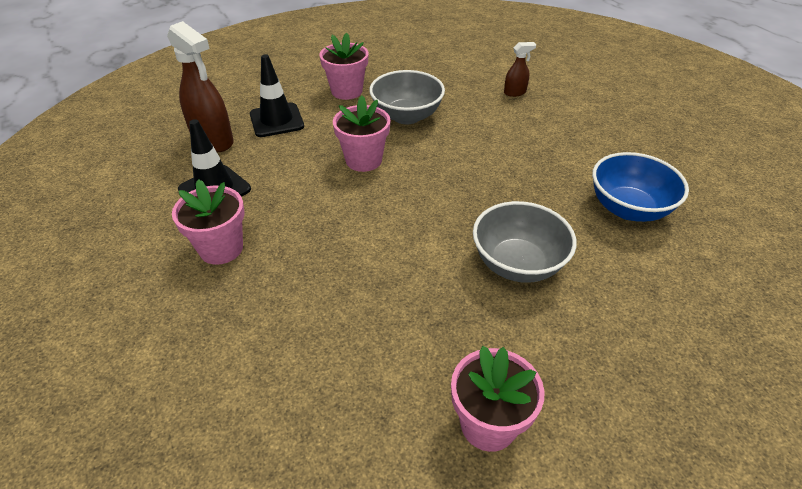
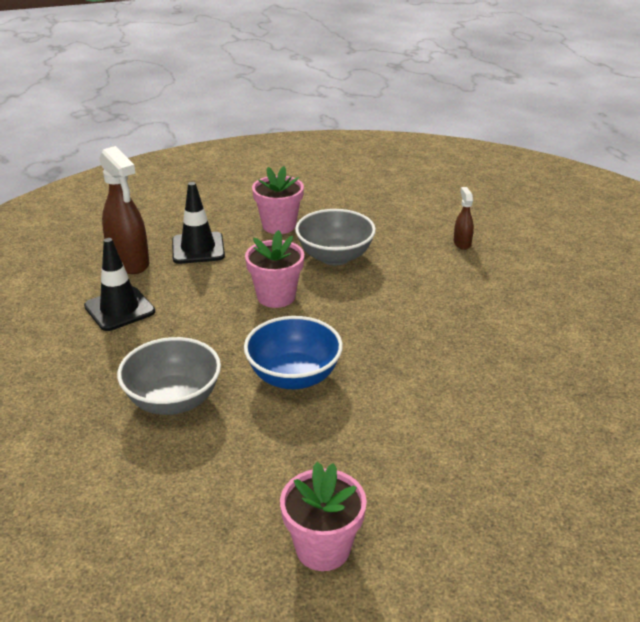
camera: 10 degrees right, 10 degrees down
(221, 248) = (112, 364): pink flower pot -> none
(515, 92) = (462, 243): brown spray bottle -> brown spray bottle turned 90 degrees counterclockwise
(517, 264) = (402, 412): grey bowl -> grey bowl (173, 400)
(628, 208) = (542, 373): blue bowl -> blue bowl (294, 376)

